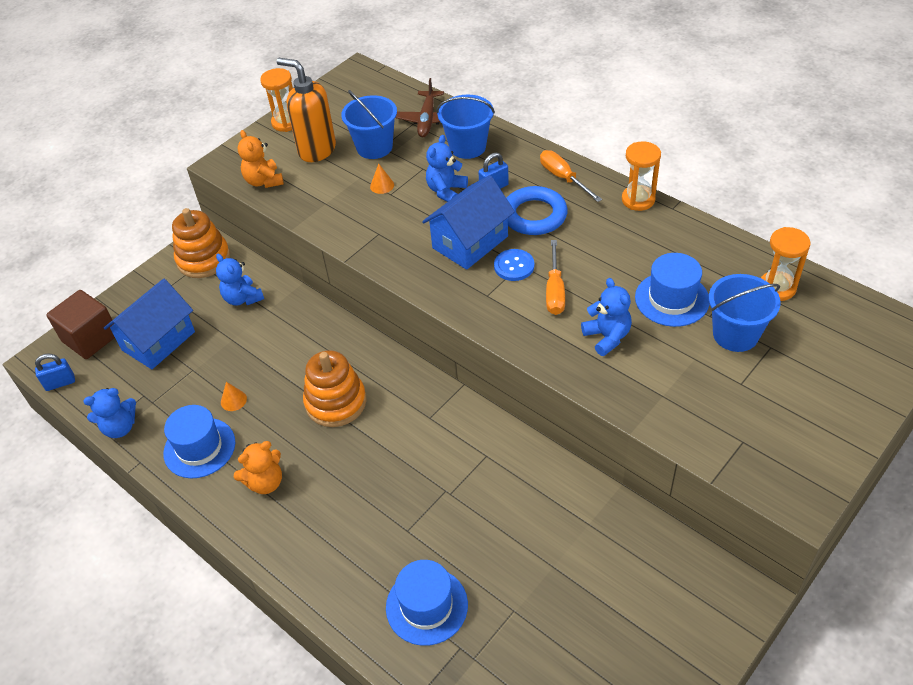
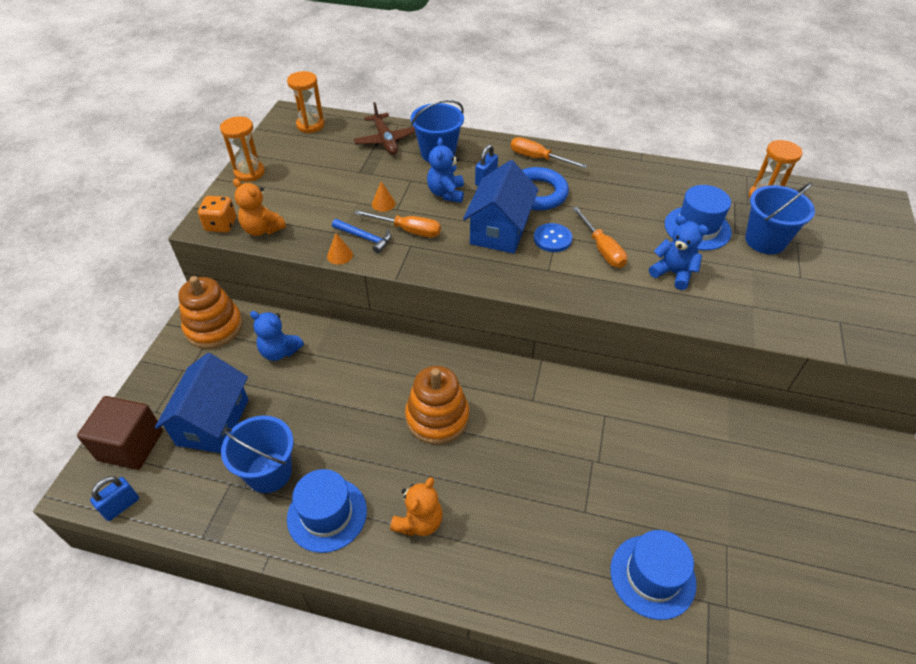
camera: 30 degrees left, 0 degrees up
(120, 427) = (223, 527): blue teddy bear -> none
(233, 167) = (221, 225): none -> orange dice
(233, 400) = (333, 453): orange cone -> orange cone (340, 255)
(316, 150) = (297, 189): orange soap dispenser -> none
(343, 214) = (365, 238): none -> blue hammer
(374, 147) = (352, 173): blue bucket -> blue bucket (269, 472)
(386, 218) = (408, 230): none -> orange screwdriver
(638, 200) = (610, 160): orange hourglass -> orange hourglass (310, 125)

